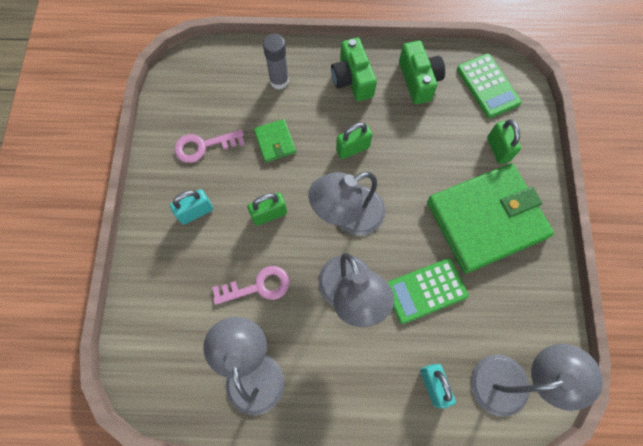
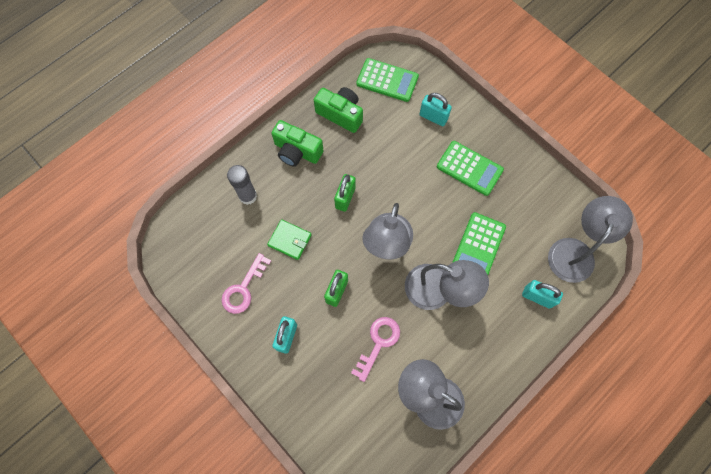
camera: 45 degrees left, 0 degrees up
(486, 219) = (469, 168): green wallet -> green calculator
(498, 149) = (433, 117): green padlock -> turquoise padlock

